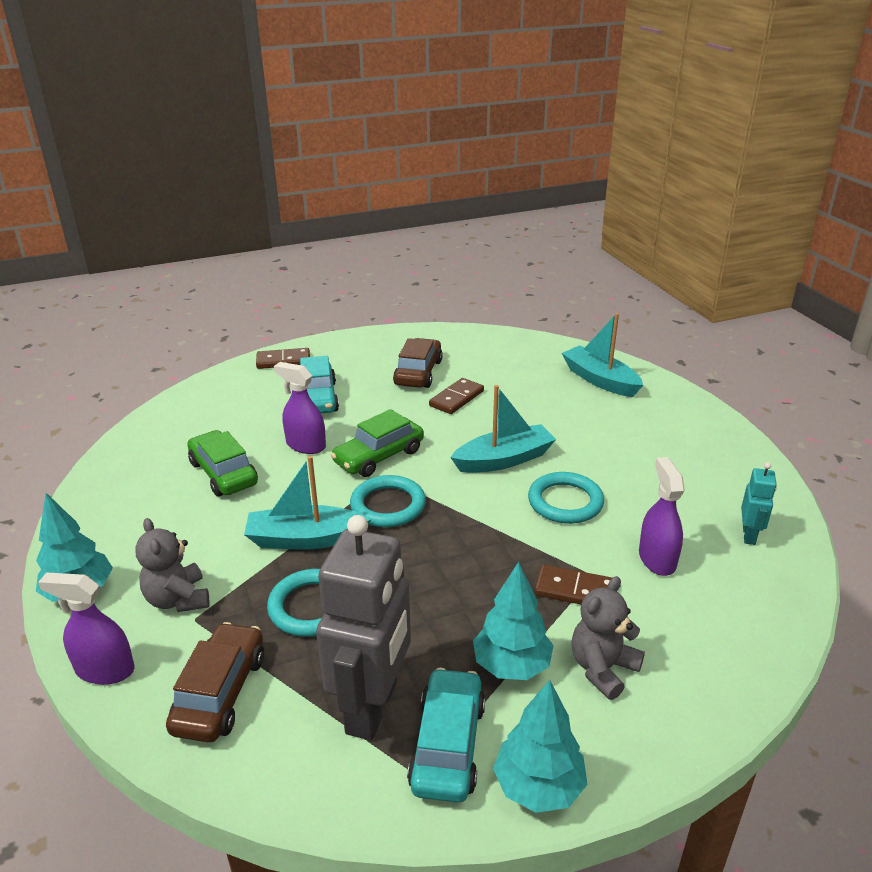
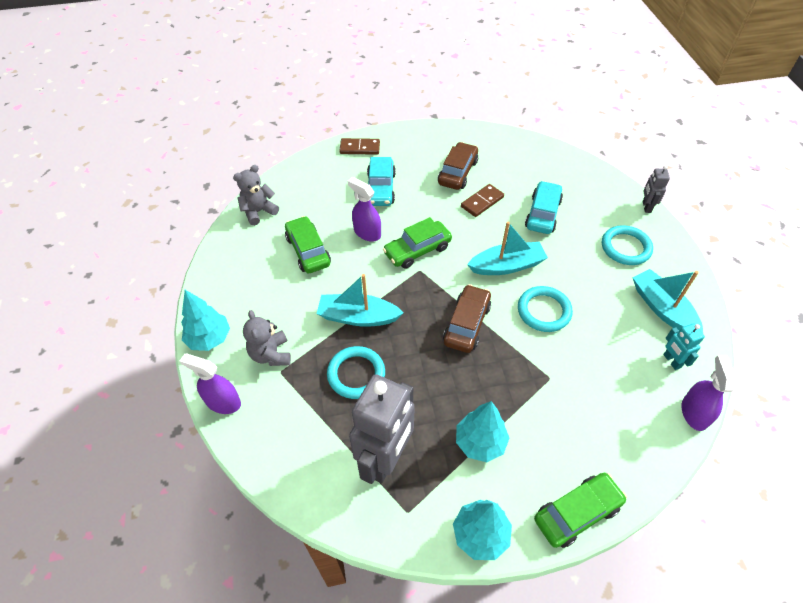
camera: 10 degrees right, 20 degrees up
(220, 693) = (292, 431): brown car -> brown car (467, 324)
(388, 505) = (417, 296): turquoise ring -> turquoise ring (625, 247)
(448, 745) = (429, 495): turquoise car -> turquoise car (542, 214)
(575, 590) = (535, 389): brown domino -> none
(600, 380) = (595, 197): turquoise boat -> turquoise boat (662, 308)
(602, 668) = (540, 455): grey teddy bear -> grey teddy bear (258, 212)
(657, 559) = (598, 371): purple spray bottle -> purple spray bottle (694, 413)
(666, 383) = (646, 207): none -> grey robot
(675, 734) = (577, 513): none -> green car
(749, 535) = (671, 361): turquoise robot -> turquoise robot turned 135 degrees clockwise

